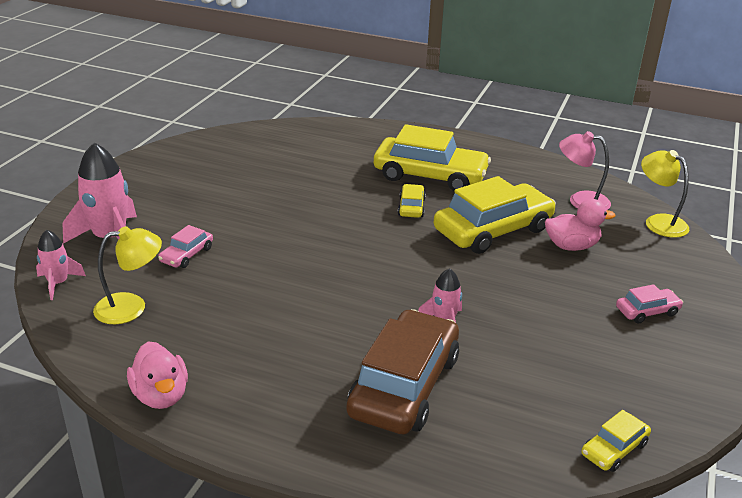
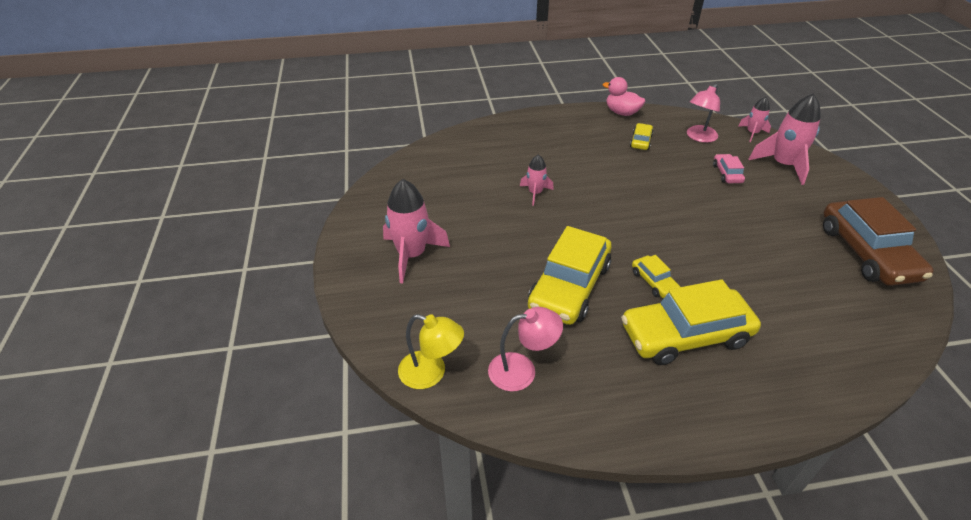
camera: 150 degrees right, 10 degrees up
(131, 307) = (698, 137): yellow lamp -> pink lamp
(404, 385) = (524, 154): brown car -> brown car (867, 253)
(571, 246) = (496, 297): pink duck -> none
(614, 449) = (404, 164): yellow car -> yellow car (641, 141)
(647, 311) = (411, 255): pink car -> pink rocket

